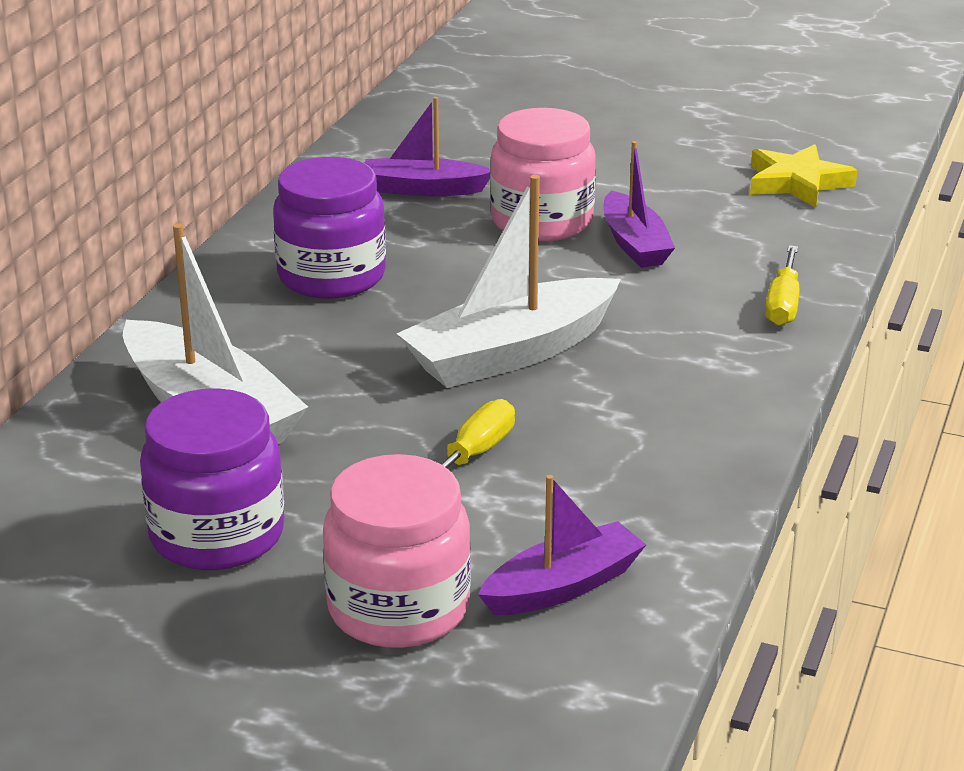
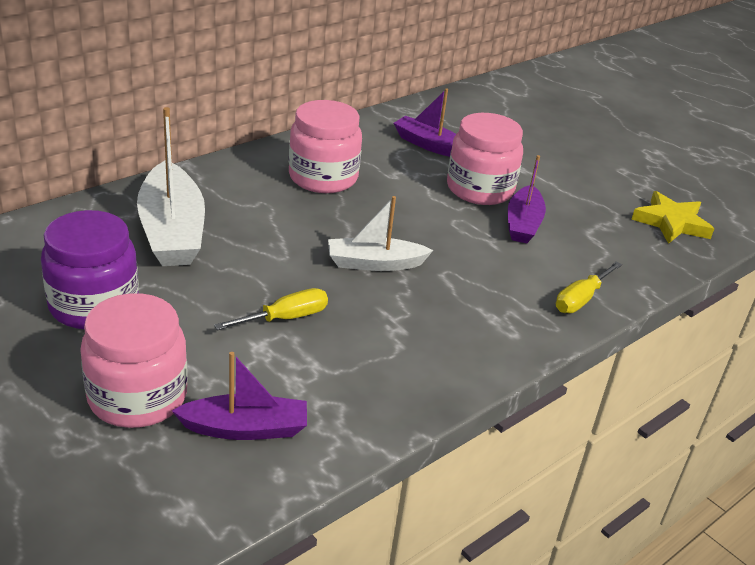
camera: 25 degrees right, 5 degrees up
(331, 276) = (323, 177): purple jar -> pink jar
(510, 353) = (374, 263): white boat -> white boat, size x0.62

